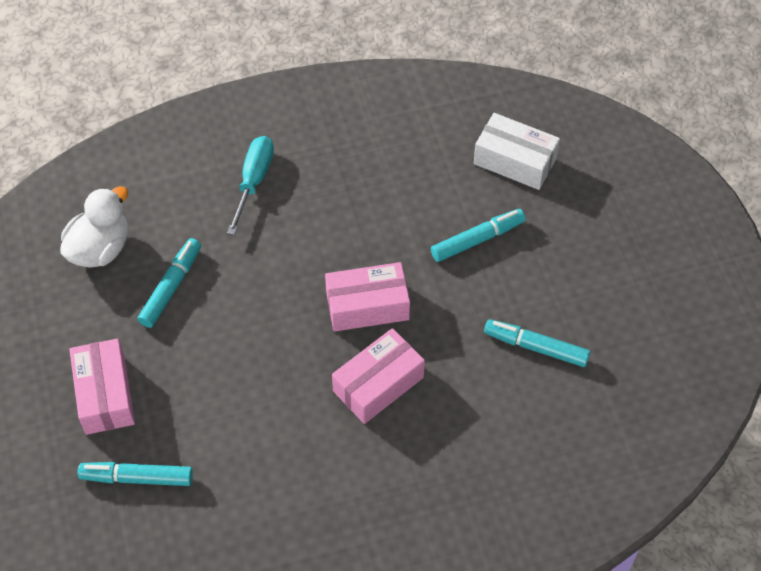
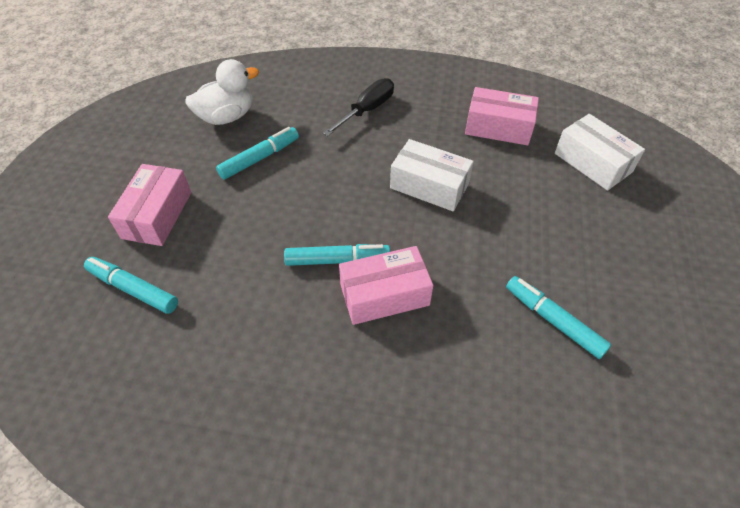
camera: 25 degrees right, 5 degrees down
(254, 180) = (367, 110): turquoise screwdriver -> black screwdriver
(365, 251) = (429, 186): none -> white box
(367, 306) = (409, 227): pink box -> pink box (498, 127)
(477, 239) = (533, 210): turquoise marker -> turquoise marker (337, 260)

